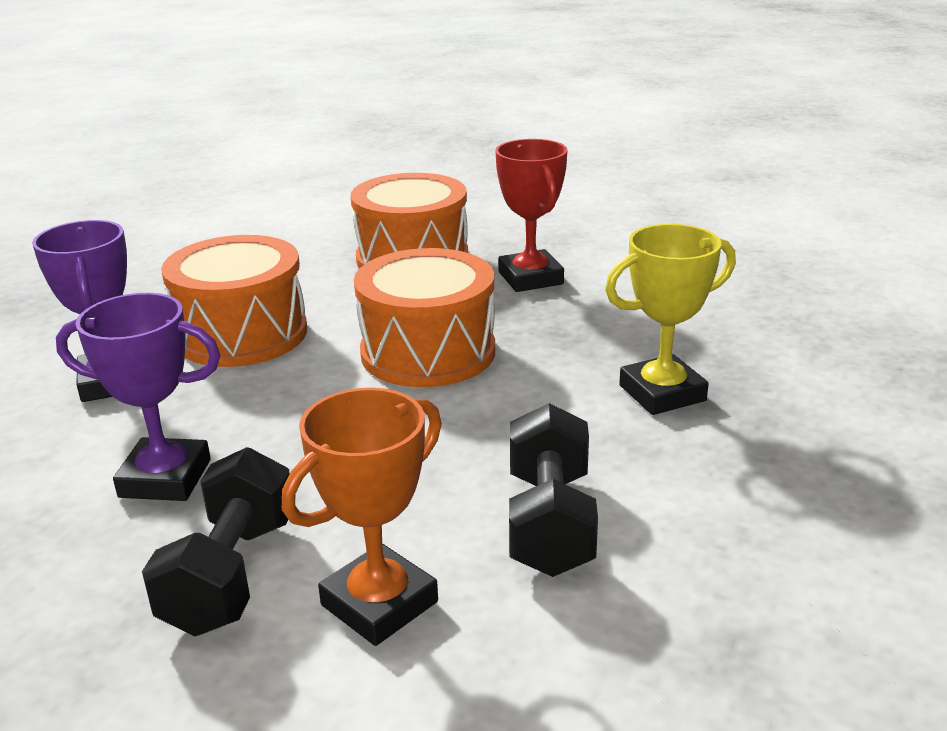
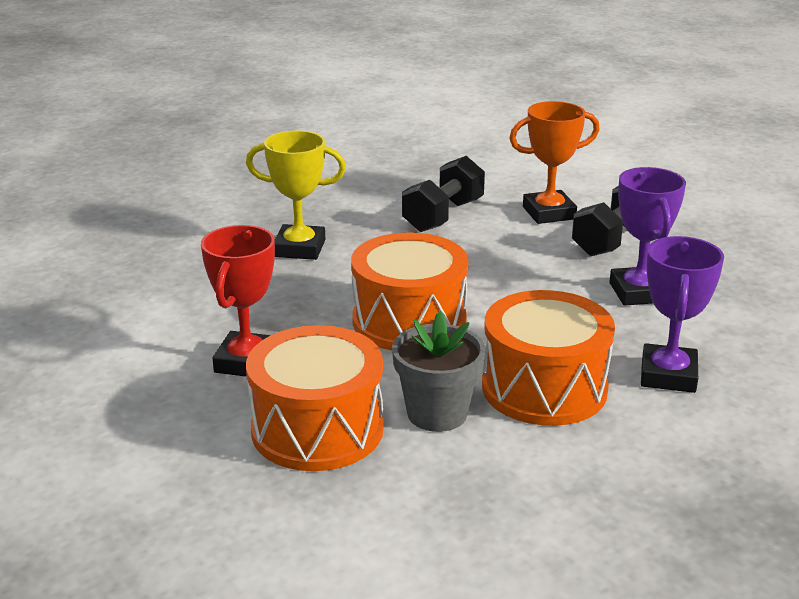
camera: 150 degrees left, 0 degrees up
(165, 478) = (638, 292): purple trophy -> purple trophy turned 45 degrees clockwise
(327, 291) = (437, 413): none -> grey flower pot

